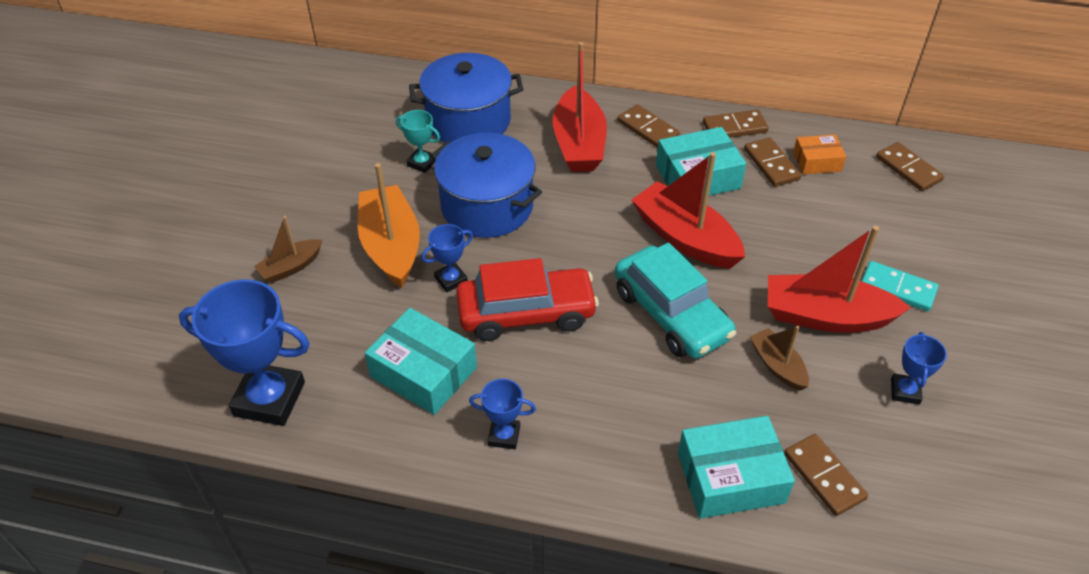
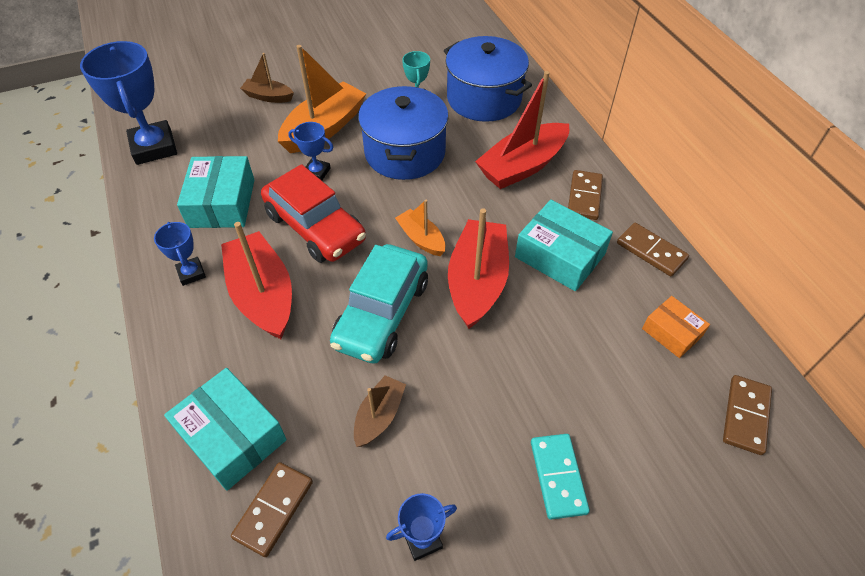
camera: 55 degrees right, 5 degrees up
(607, 248) = (421, 239): none -> orange boat
(771, 164) = (630, 299): brown domino -> none
(825, 316) = (469, 428): red boat -> red boat (263, 295)

